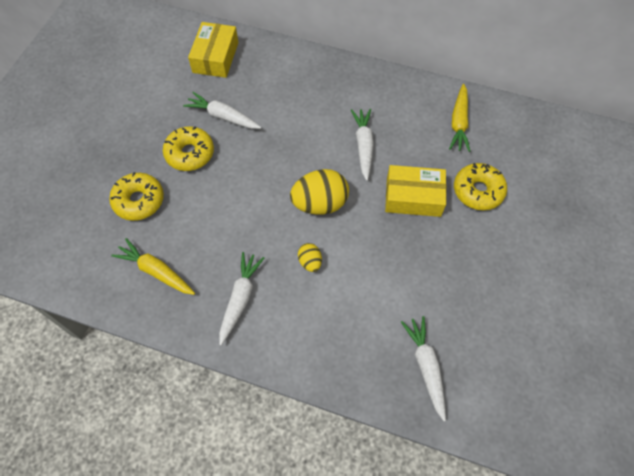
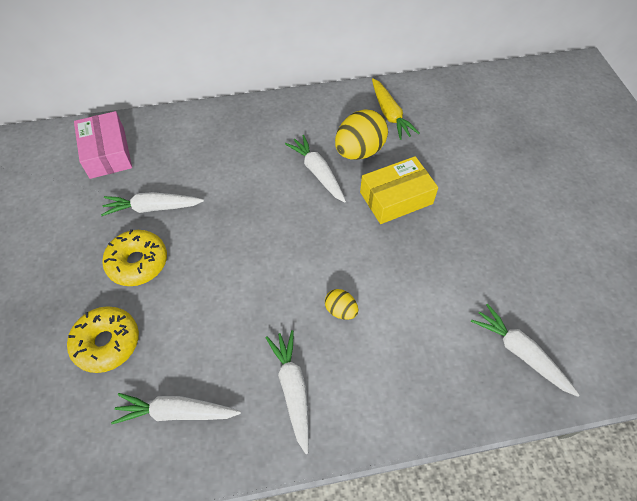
camera: 30 degrees left, 5 degrees down
(156, 271) = (177, 412): yellow carrot -> white carrot
(215, 57) = (107, 153): yellow box -> pink box
(320, 203) = (311, 247): yellow egg -> yellow egg (359, 151)
(478, 191) = (448, 165): yellow donut -> none

